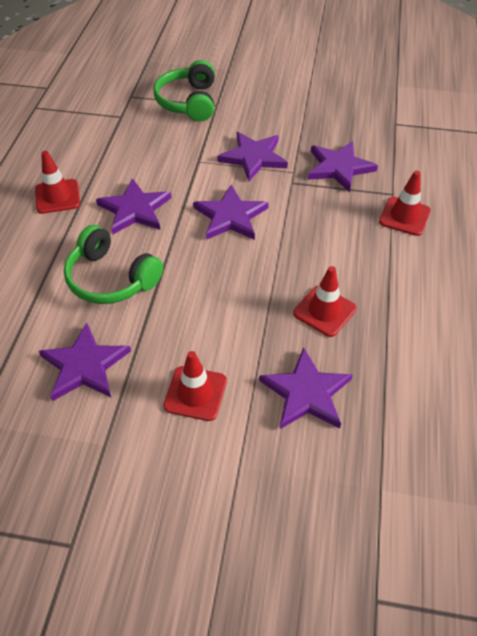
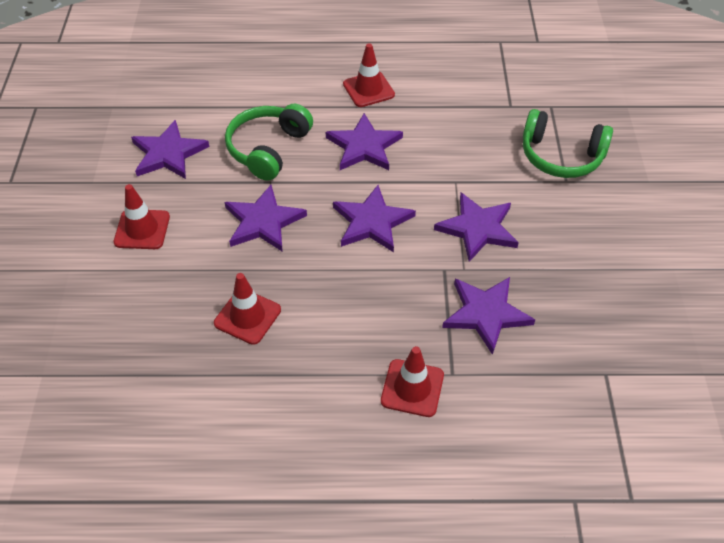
camera: 80 degrees right, 0 degrees up
(189, 102) = (561, 156): green headphones -> green headphones turned 150 degrees counterclockwise
(306, 393) = (144, 310): purple star -> purple star (263, 222)

